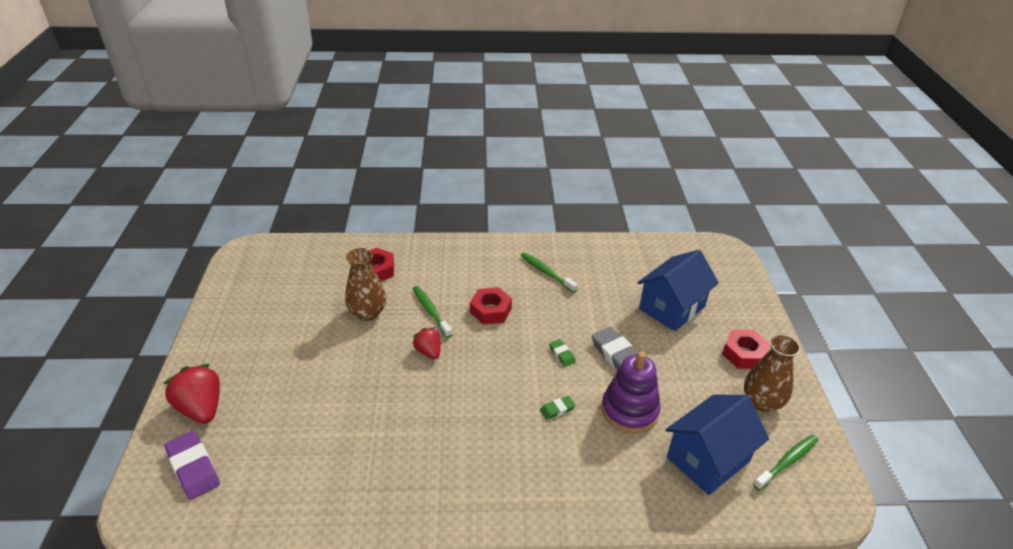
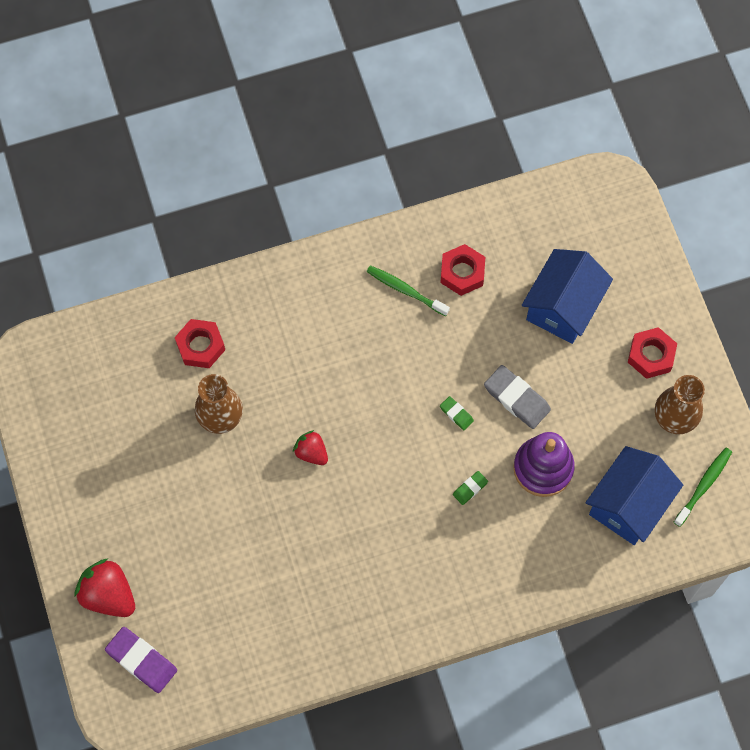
camera: 15 degrees left, 30 degrees up
(431, 311) = (291, 393): green toothbrush -> none
(490, 310) = (359, 372): red nut -> red nut (462, 273)

